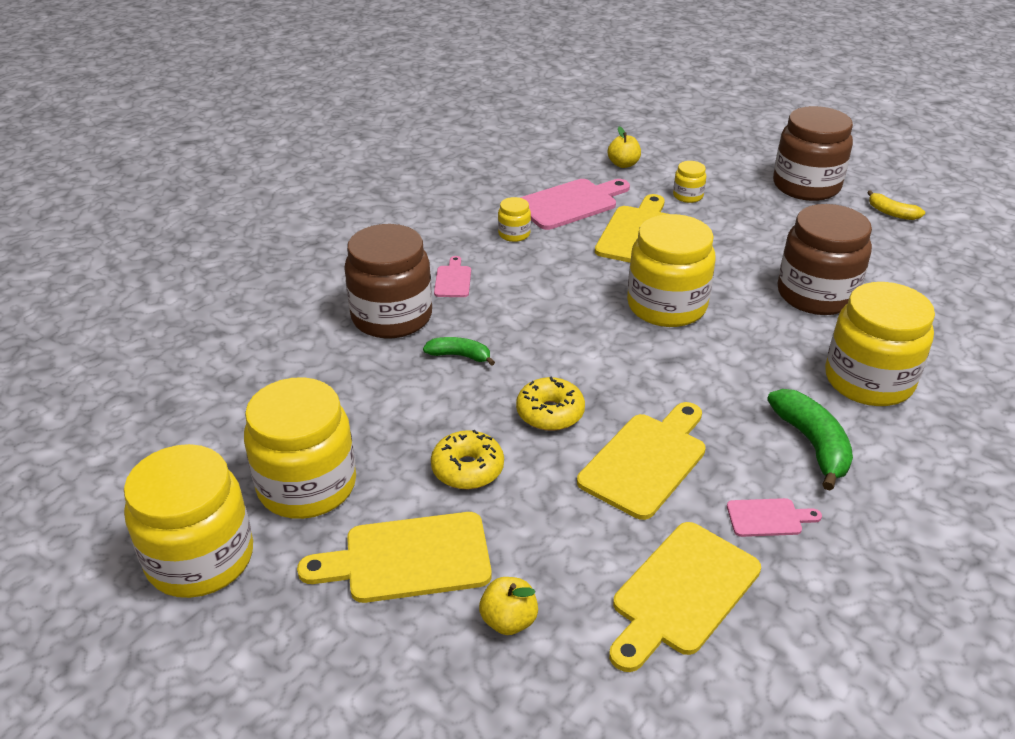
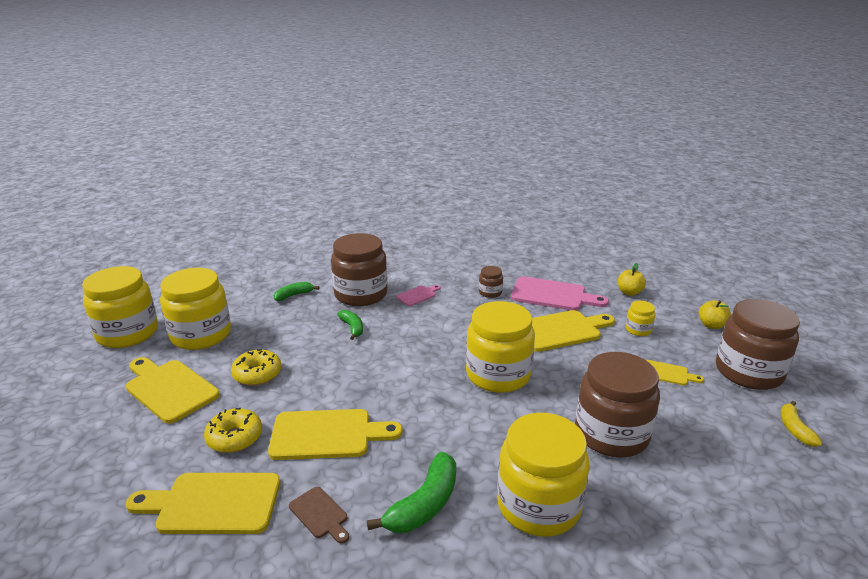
camera: 50 degrees right, 10 degrees down
(317, 368) = (294, 295): none -> green banana
(508, 621) = (143, 444): yellow apple -> yellow apple (711, 325)
(514, 234) = (490, 292): yellow jar -> brown jar
(550, 413) = (335, 379): yellow donut -> yellow donut (235, 437)
(767, 221) = (668, 373): none -> yellow cutting board
(768, 518) = (320, 514): pink cutting board -> brown cutting board

